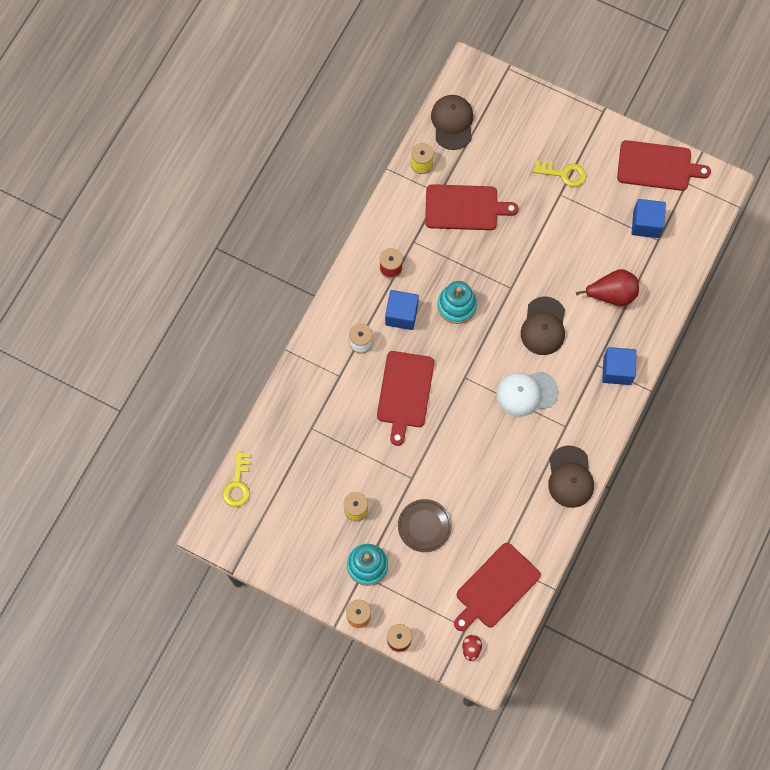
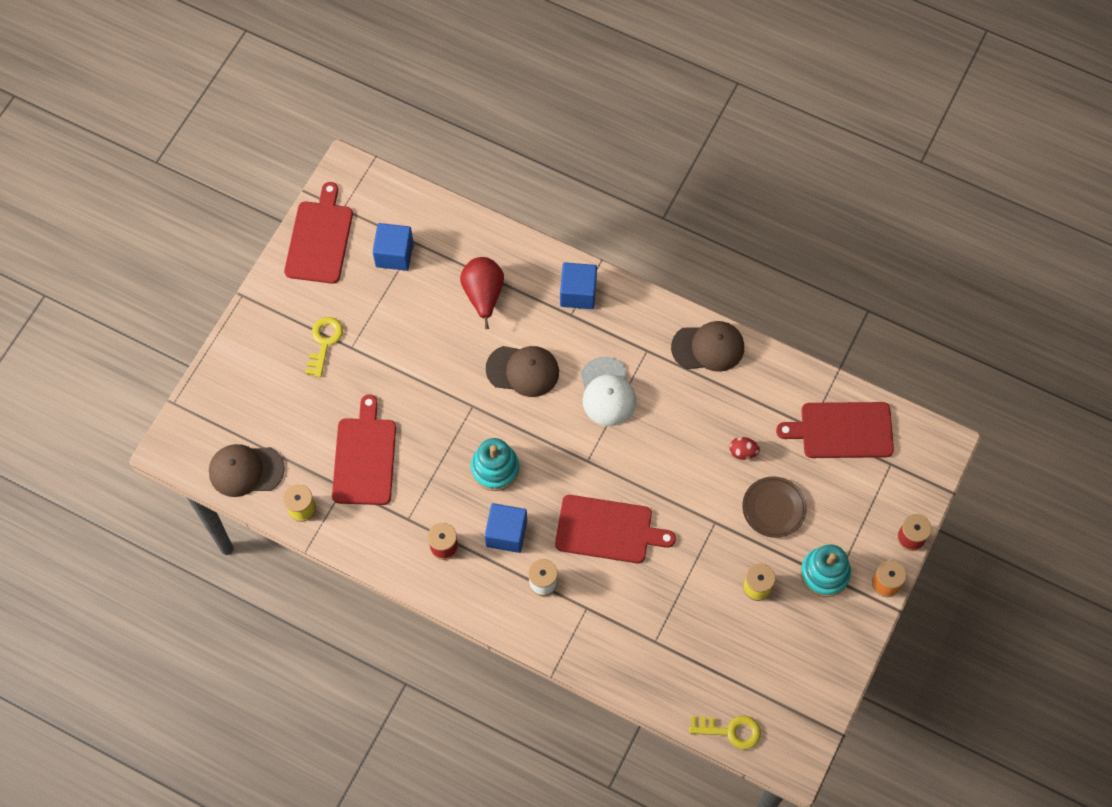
camera: 90 degrees left, 5 degrees down
(471, 648) = (914, 458): red egg -> red egg (743, 452)
(495, 587) = (842, 430): red cutting board -> red cutting board turned 135 degrees clockwise

